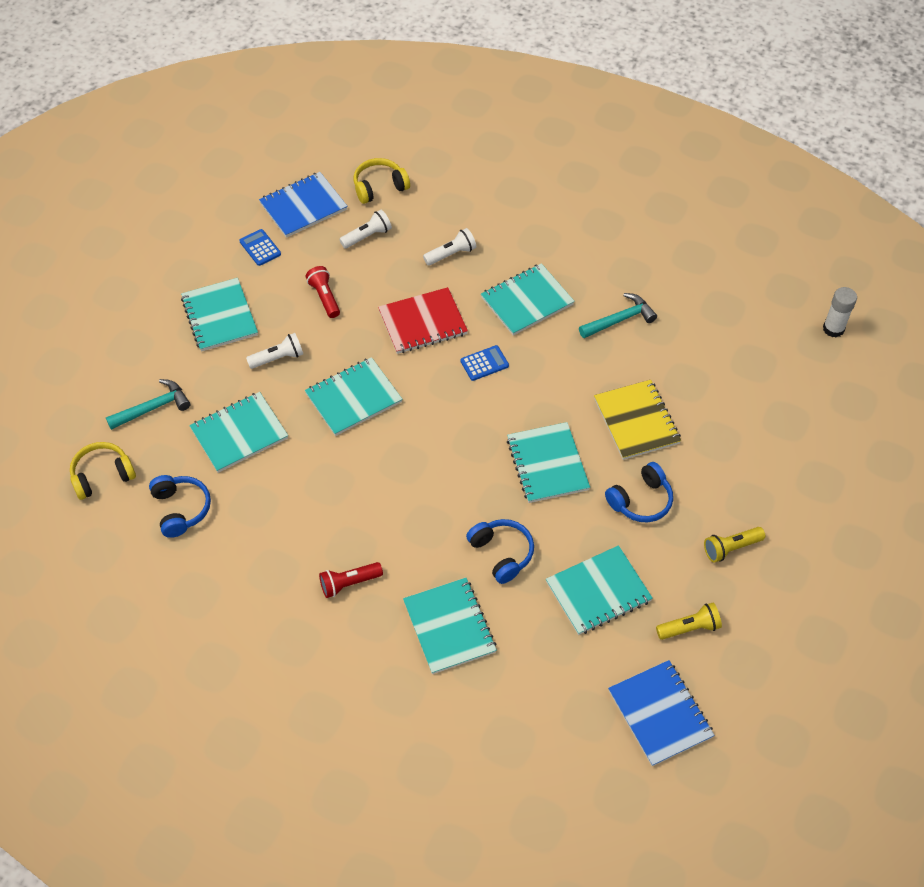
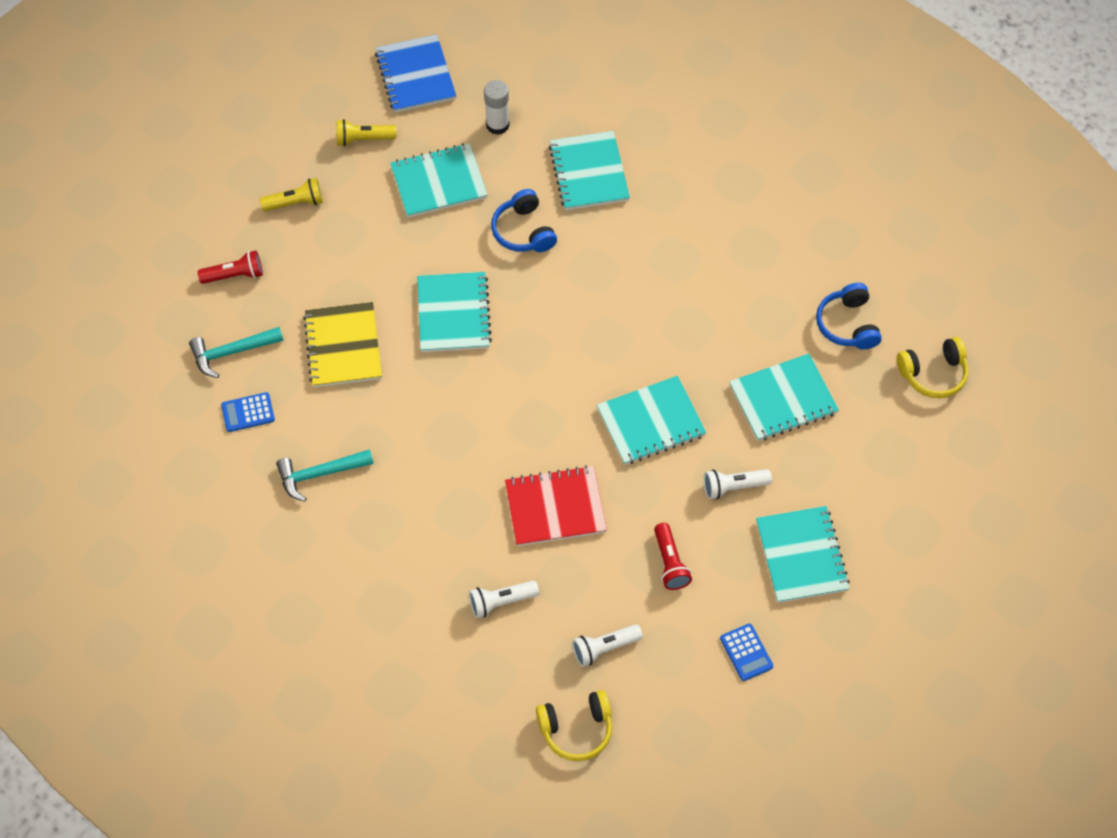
camera: 170 degrees left, 5 degrees up
(153, 408) = (880, 445): turquoise hammer -> turquoise hammer (232, 352)
(303, 206) = (684, 712): blue notebook -> none
(349, 583) = (680, 225): red flashlight -> red flashlight (234, 275)
(484, 363) = (493, 442): blue calculator -> blue calculator (248, 412)
(527, 301) = (423, 517): turquoise notebook -> none
(641, 500) = (368, 262): blue headphones -> none
(833, 329) = (76, 423): white glue stick -> white glue stick (497, 125)

